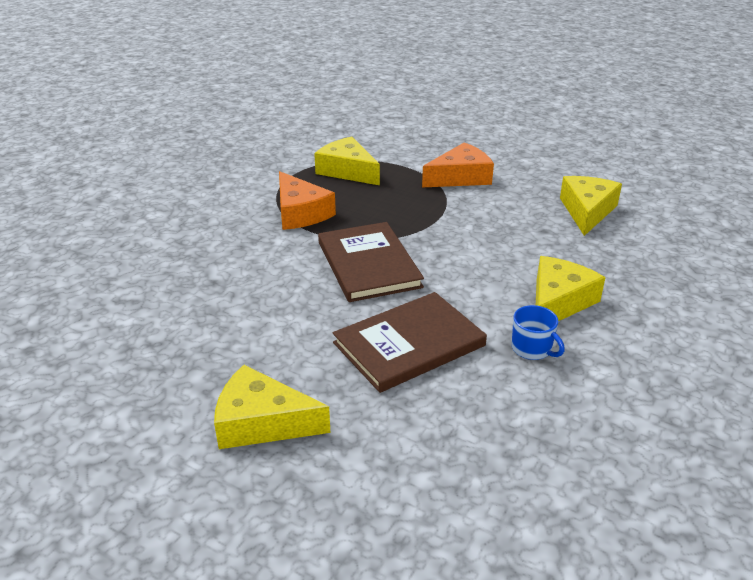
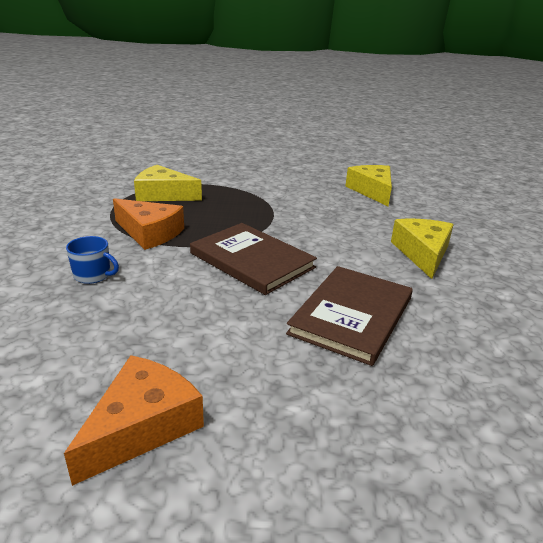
camera: 30 degrees left, 5 degrees down
(262, 422) = (292, 438): yellow cheese -> none
(460, 177) = (261, 184): orange cheese -> orange cheese (142, 426)
(532, 349) = (444, 291): blue mug -> blue mug (93, 275)

